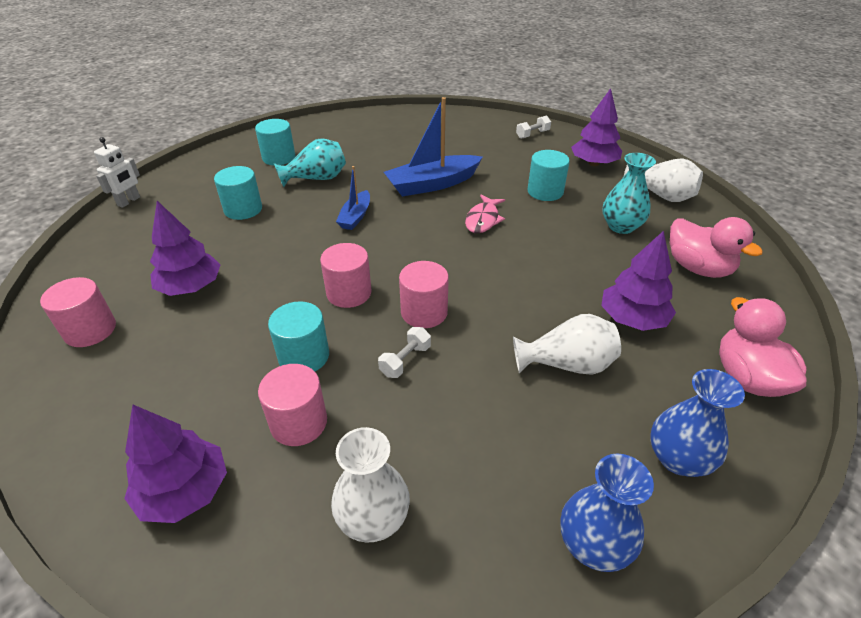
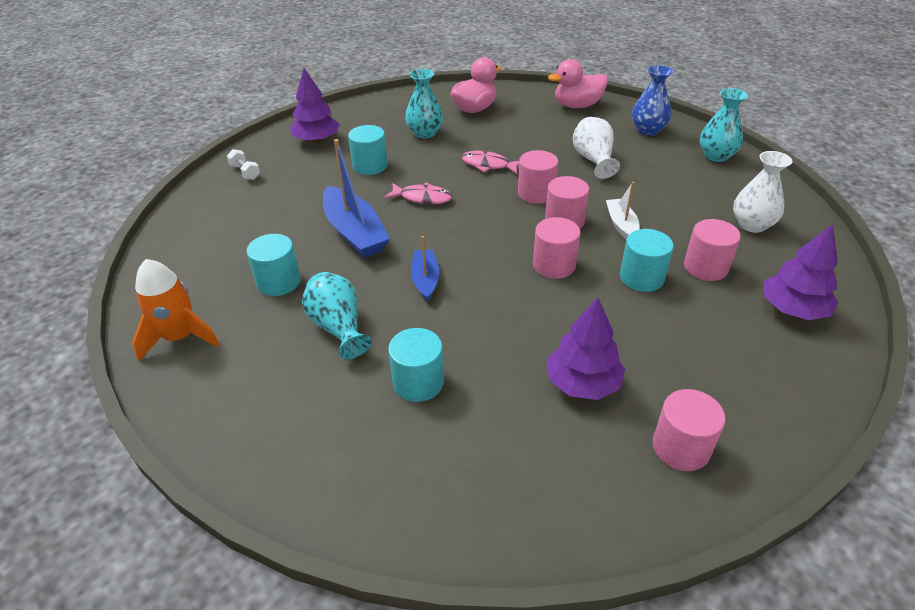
camera: 95 degrees left, 0 degrees up
(129, 201) = (405, 538): white robot -> none
(279, 158) = (272, 381): turquoise cylinder -> turquoise cylinder (279, 282)
(335, 128) = (180, 337): none -> orange rocket
(355, 217) = (425, 280): blue boat -> blue boat turned 105 degrees counterclockwise
(405, 360) = (621, 225): white dumbbell -> white boat
(484, 298) = (536, 193): none -> pink cylinder
(549, 267) = (488, 165): none -> pink fish
(594, 544) = (716, 156): blue vase -> turquoise vase
(632, 319) = (539, 135): purple tree -> none
(661, 195) = (375, 114): white vase -> none

